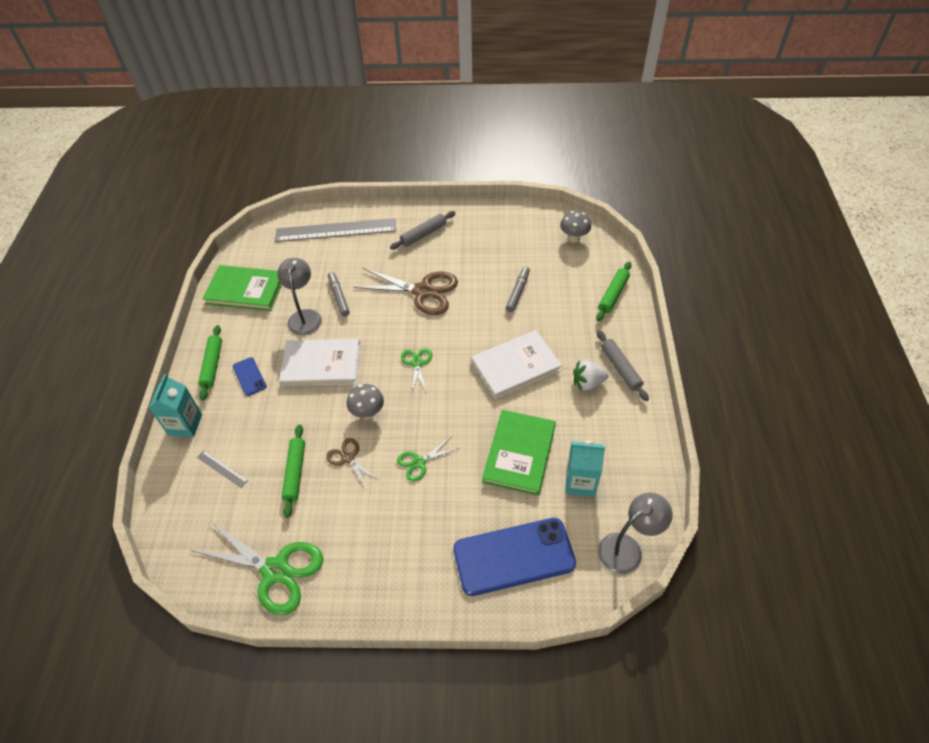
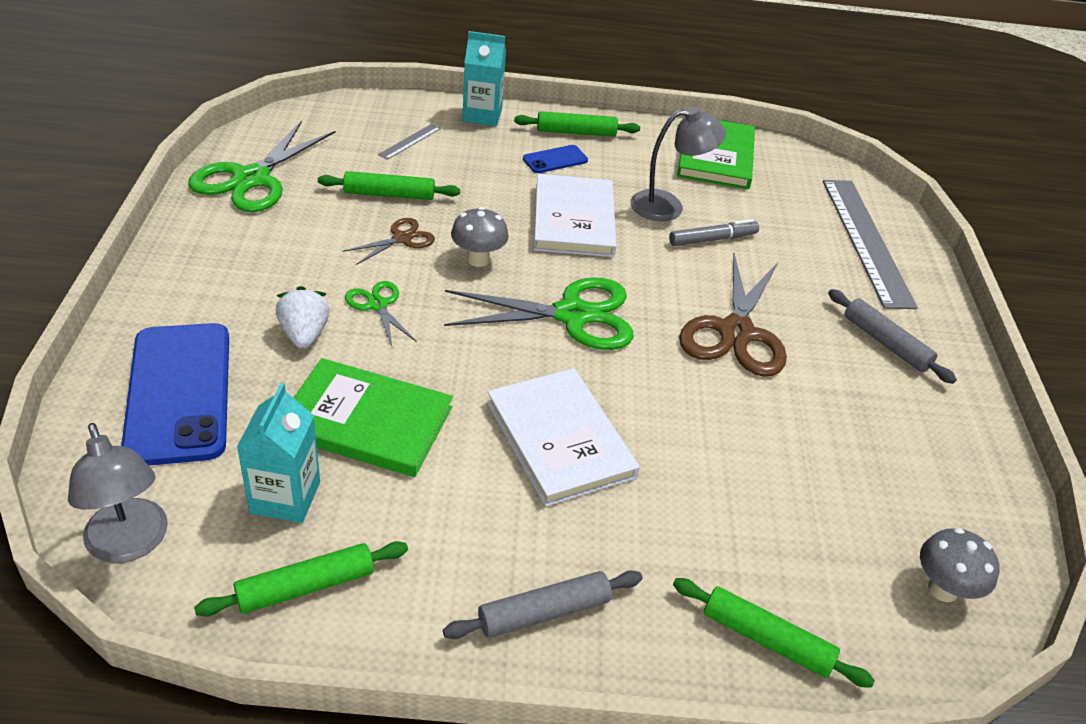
camera: 85 degrees right, 10 degrees down
(417, 363) = (572, 315): green scissors -> green scissors, size x1.96
(517, 292) = (751, 464): grey marker -> none
(588, 383) = (509, 546): white strawberry -> white strawberry (304, 334)
(631, 462) = (306, 586): none -> green rolling pin

